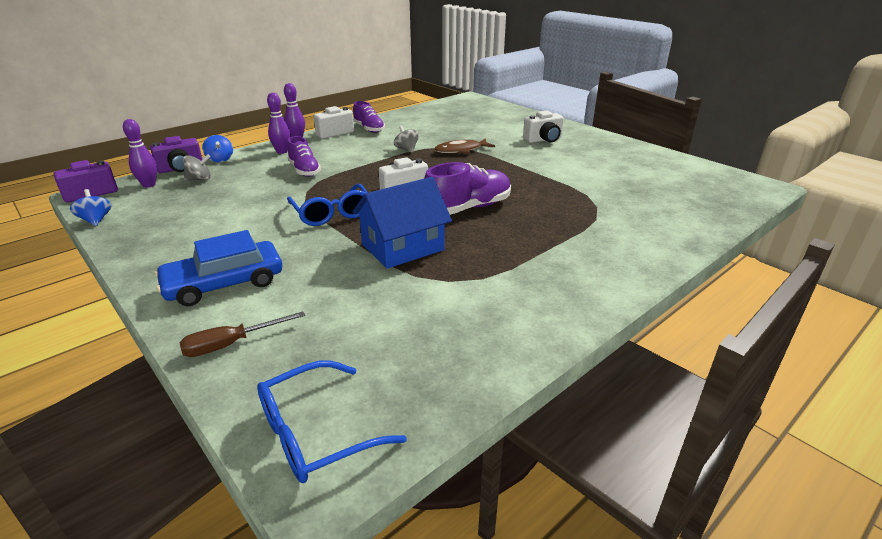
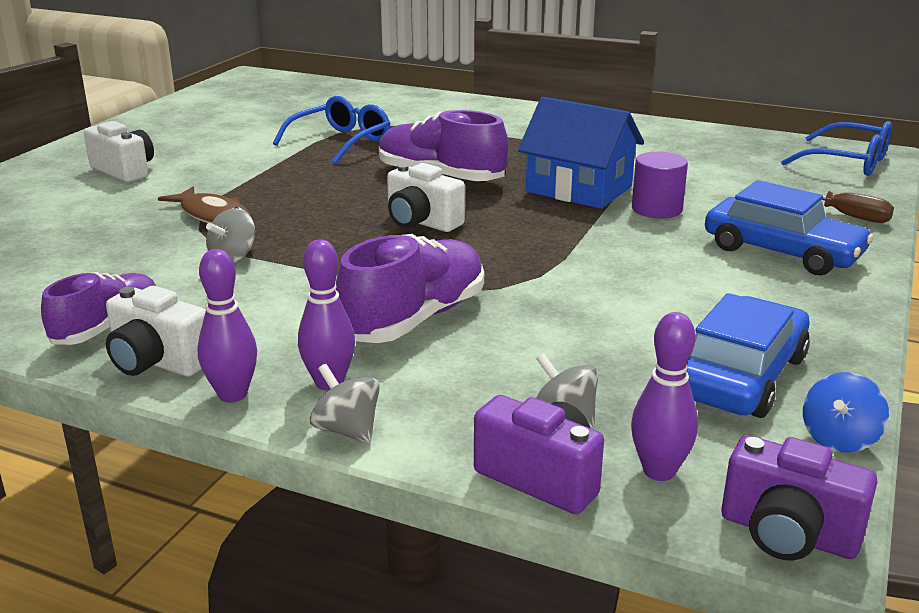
camera: 115 degrees left, 5 degrees down
(158, 218) = (741, 376): none -> blue car
(220, 159) = (439, 448): blue spinning top -> none
(251, 150) = (347, 430): none -> grey spinning top
(304, 170) = (414, 319): purple shoe -> purple shoe, size x1.52
(332, 213) = (549, 246): blue glasses -> blue glasses (341, 142)
(338, 264) = (656, 209): none -> purple cylinder

